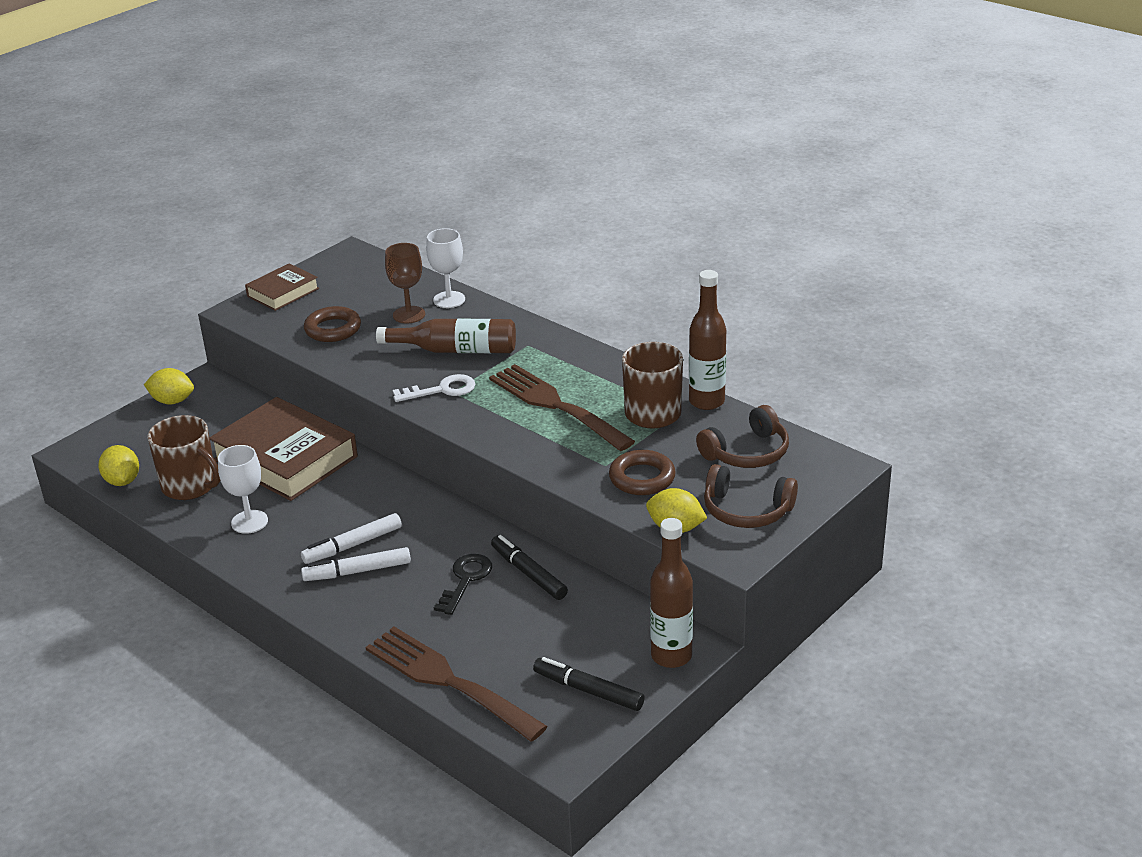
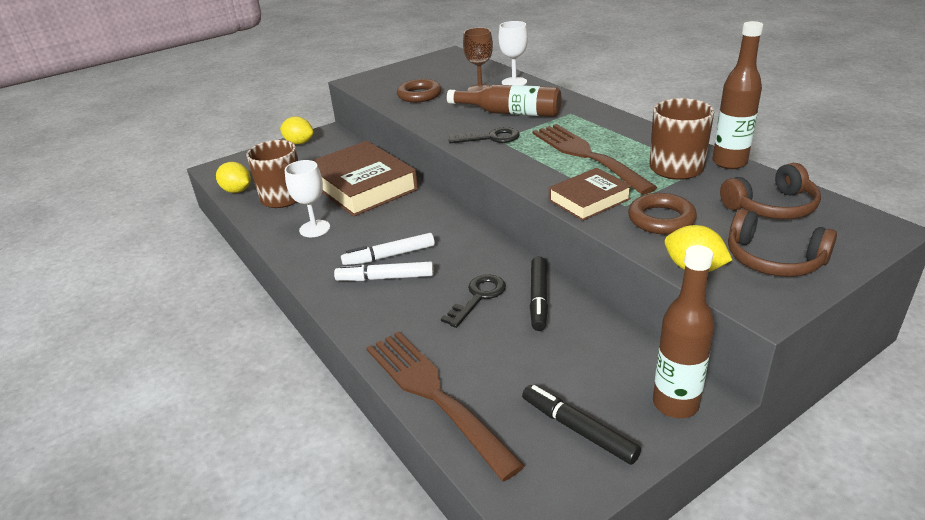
camera: 15 degrees right, 0 degrees up
(122, 481) = (237, 191): yellow lemon -> yellow lemon turned 45 degrees counterclockwise
(283, 292) = (393, 73): brown book -> brown book (589, 199)
(442, 390) = (490, 138): white key -> black key
(528, 573) = (538, 298): black marker -> black marker turned 150 degrees counterclockwise

